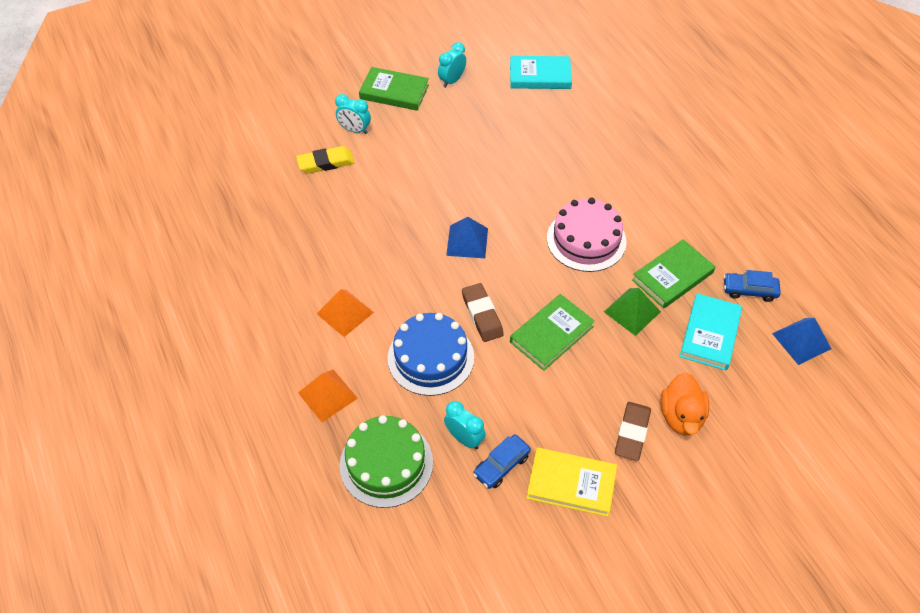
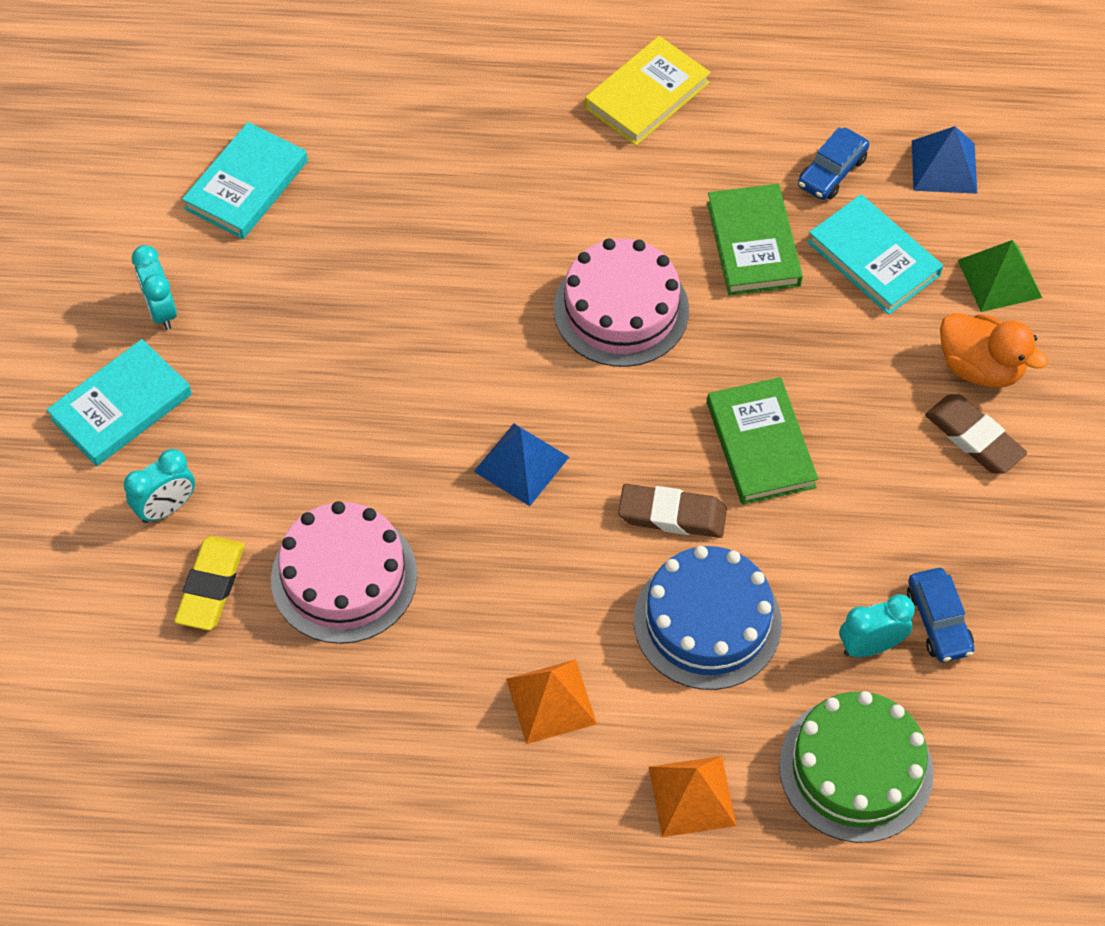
camera: 60 degrees left, 5 degrees up
(361, 205) = (344, 577): none -> pink cake
(394, 92) = (121, 406): green book -> turquoise book
(571, 484) = (1011, 552): yellow book -> yellow book (647, 95)
(632, 311) = (782, 326): green pyramid -> green pyramid (999, 278)

